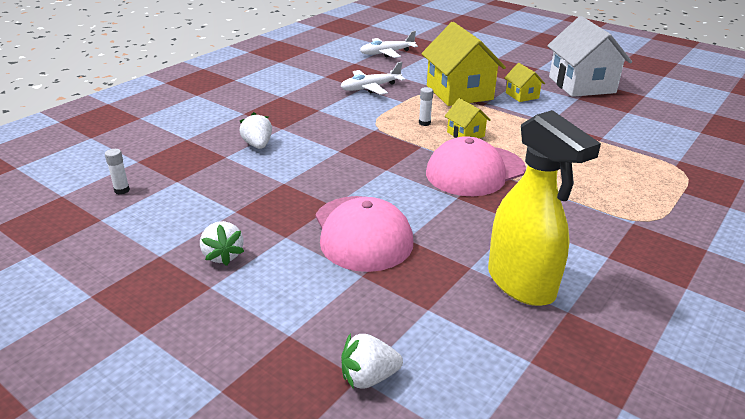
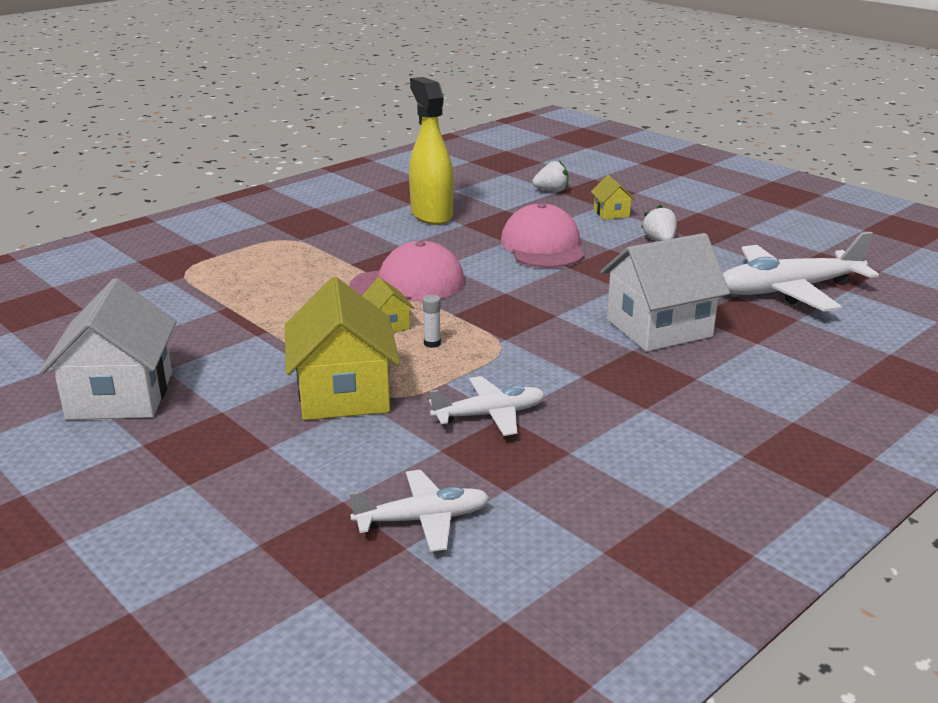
camera: 170 degrees left, 5 degrees down
(122, 190) = (788, 290): white glue stick -> white plane
(258, 145) = (659, 328): white strawberry -> white house
(522, 95) = (247, 380): yellow house -> yellow house (611, 213)

